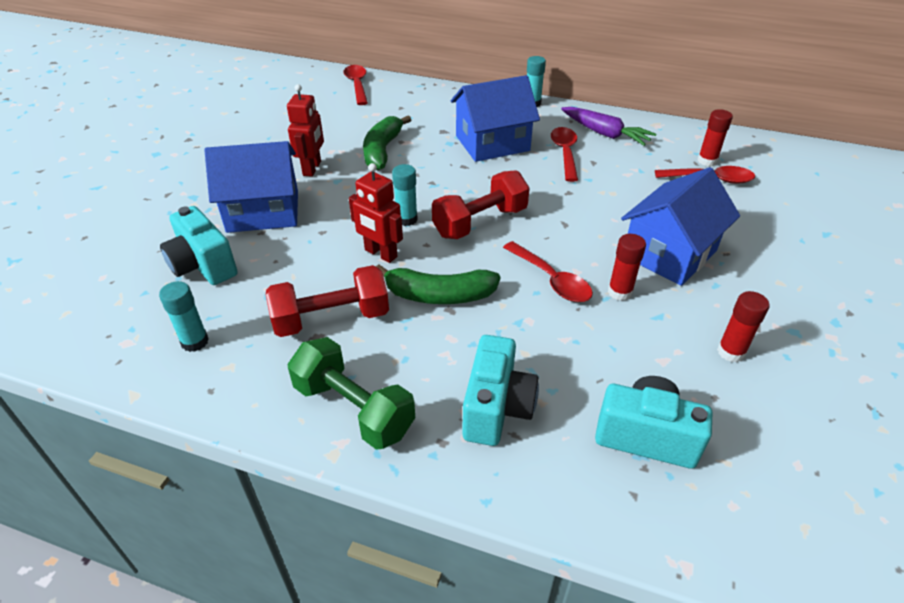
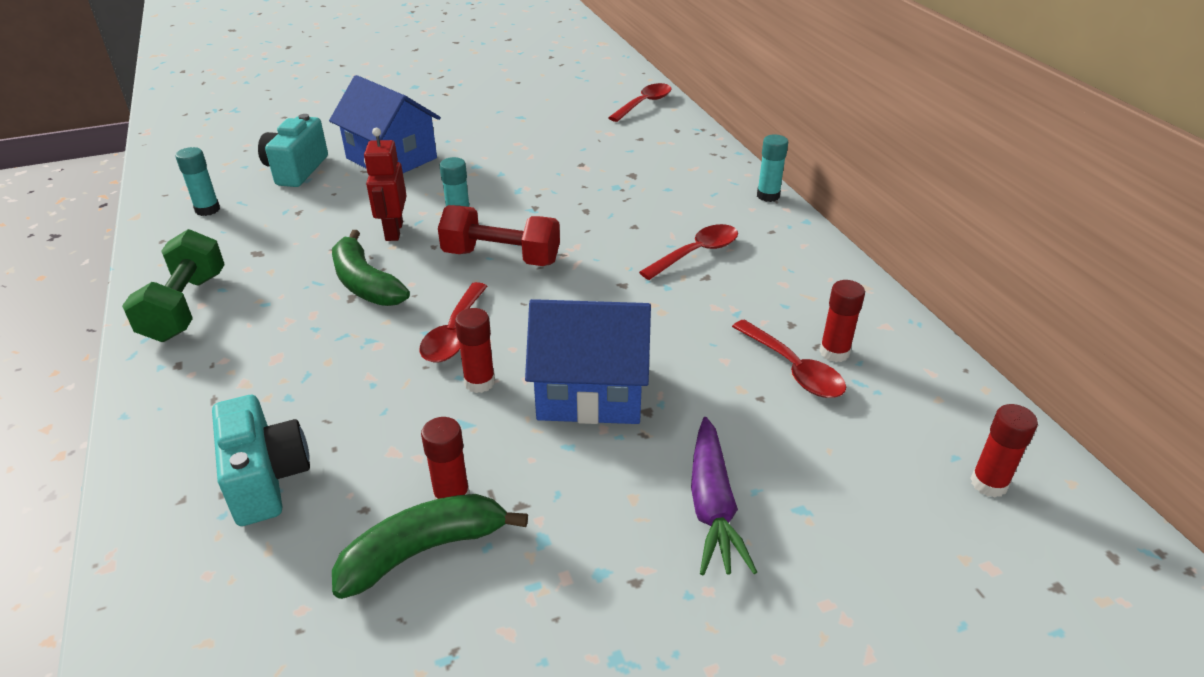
camera: 50 degrees right, 5 degrees down
(312, 168) = (479, 148): red robot -> none
(331, 319) = (284, 249): red dumbbell -> none
(382, 151) = (552, 163): green banana -> green banana (423, 551)
(492, 143) = (650, 207): blue house -> none
(496, 408) = (239, 375): turquoise camera -> none
(604, 133) = (779, 261): purple carrot -> purple carrot (712, 506)
(842, 175) = (988, 483): none -> red glue stick

